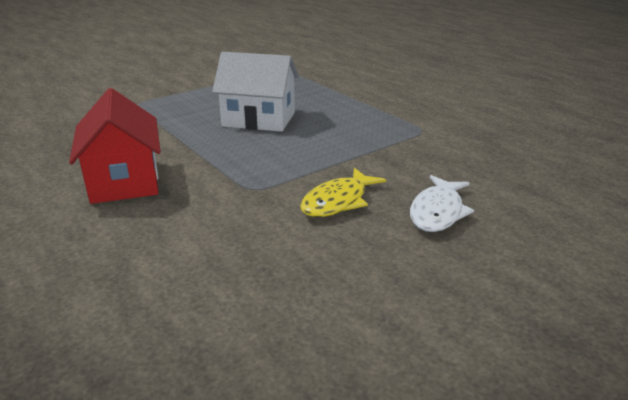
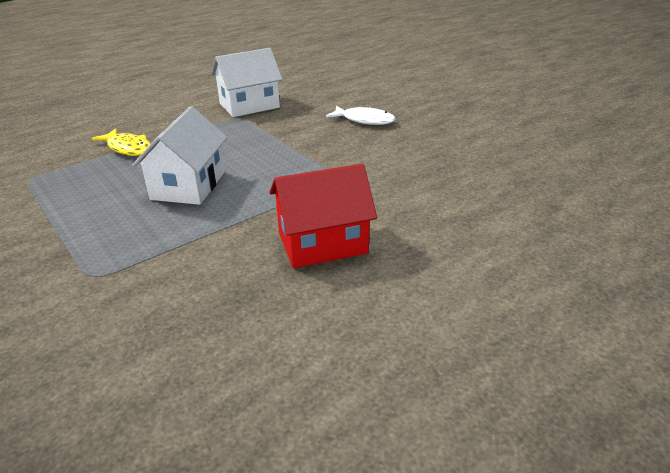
camera: 90 degrees left, 5 degrees up
(338, 201) = (354, 148): yellow fish -> yellow fish (128, 148)
(463, 134) = (249, 105): none -> white house

